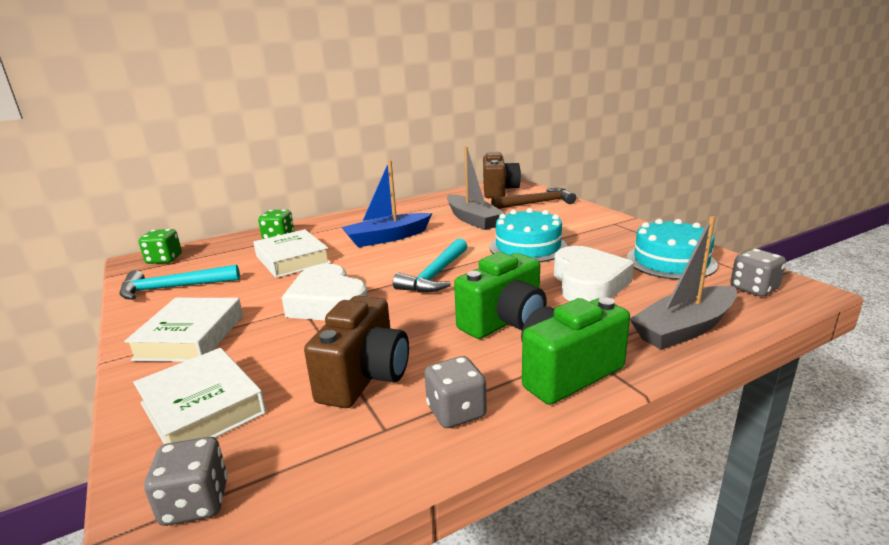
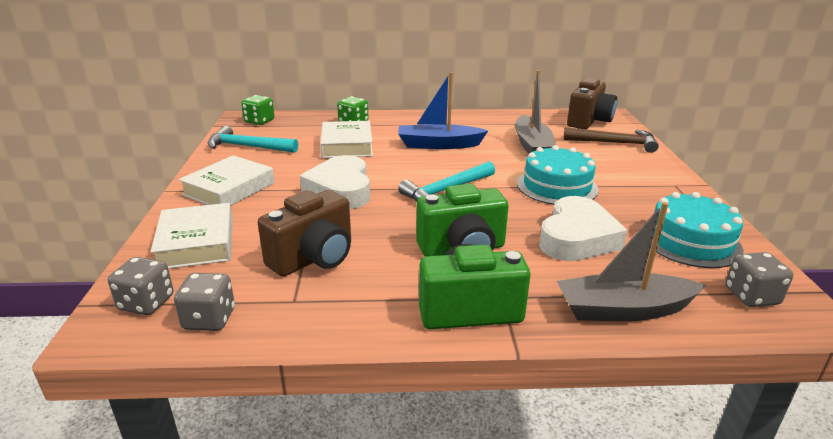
camera: 25 degrees right, 5 degrees up
(456, 412) = (353, 307): grey dice -> grey dice (209, 319)

